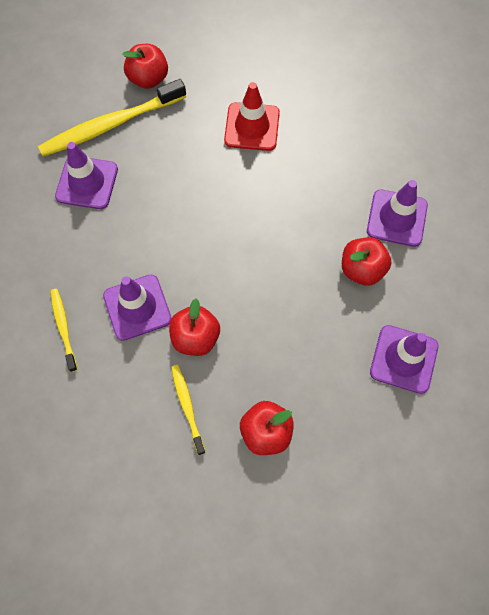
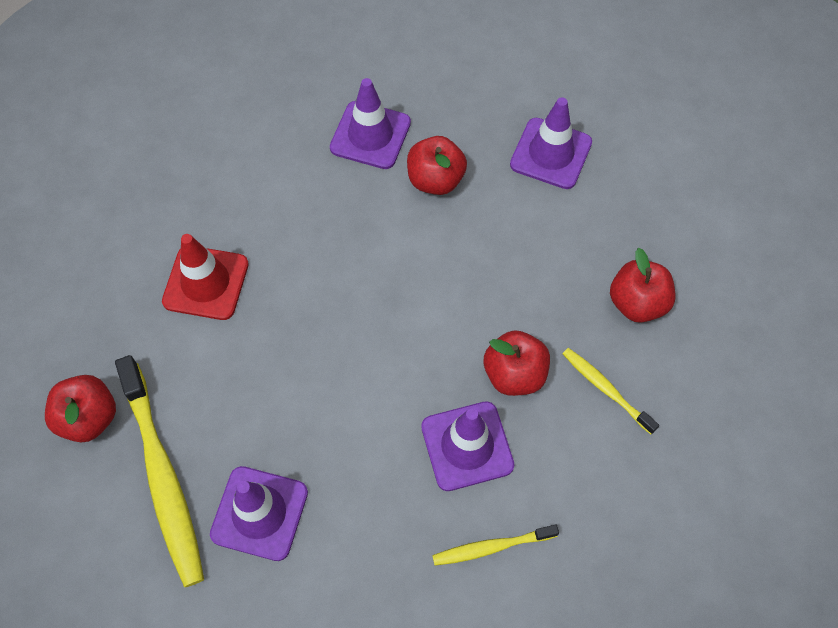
camera: 85 degrees left, 5 degrees down
(187, 407) = (606, 389): yellow toothbrush -> yellow toothbrush turned 60 degrees clockwise

